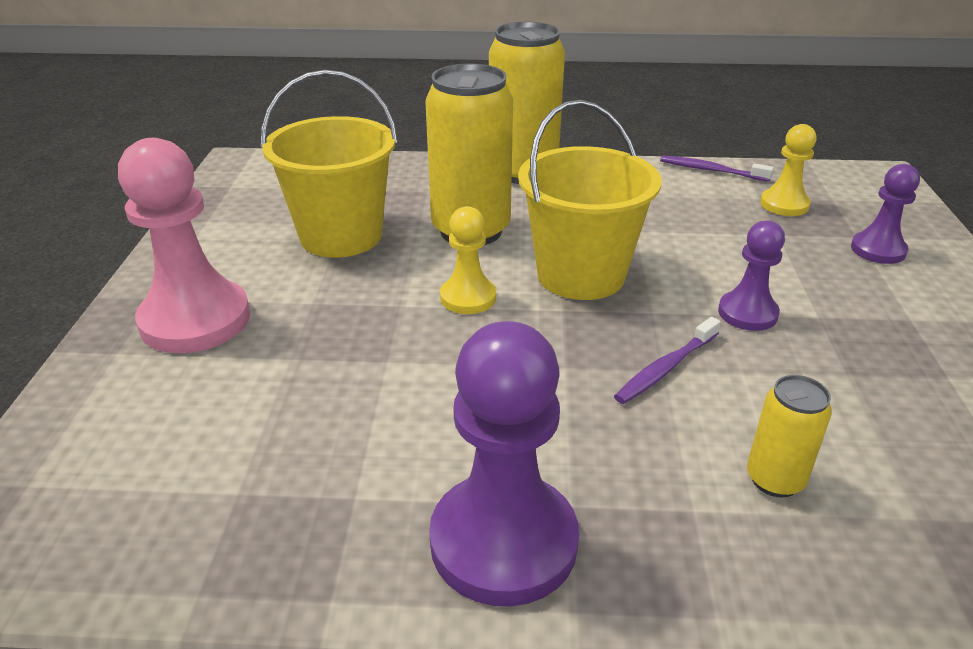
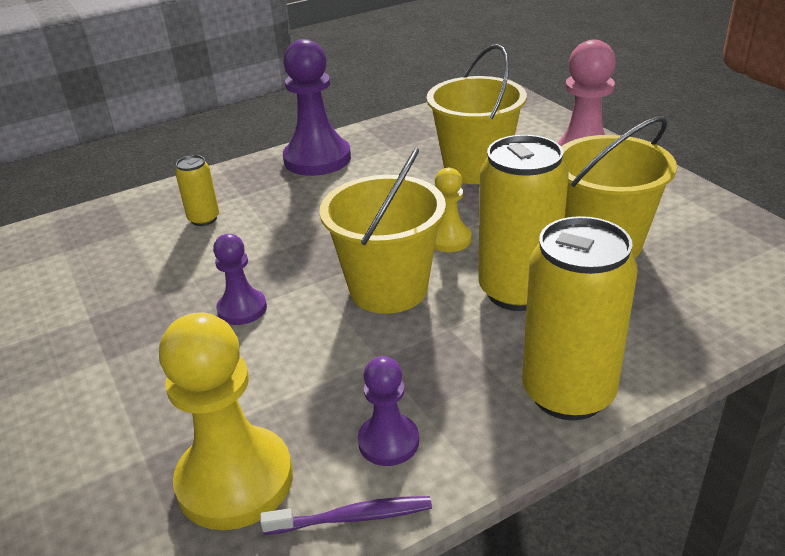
camera: 150 degrees right, 0 degrees up
(305, 380) = (475, 168): none -> yellow bucket
(665, 368) = (284, 248): purple toothbrush -> none
(784, 204) = (235, 480): yellow pawn -> yellow pawn, size x1.82
(878, 250) = (122, 441): purple pawn -> purple pawn (388, 441)

